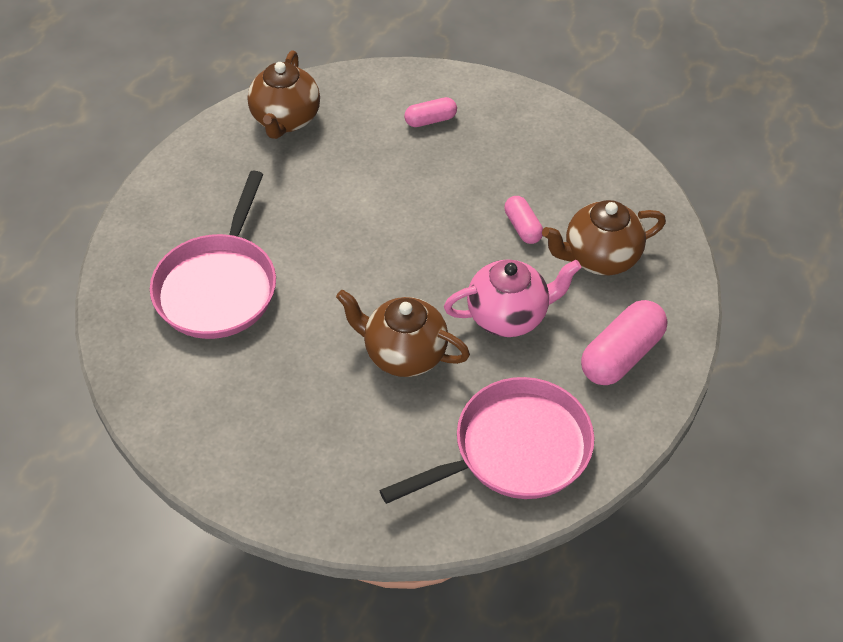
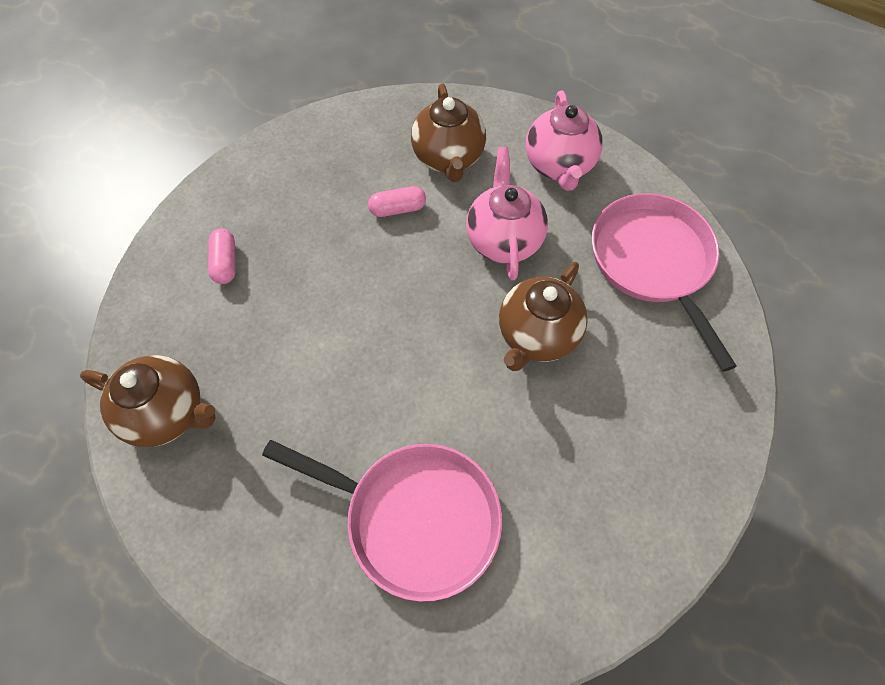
camera: 80 degrees left, 10 degrees up
(621, 355) = (559, 166): pink capsule -> pink teapot

